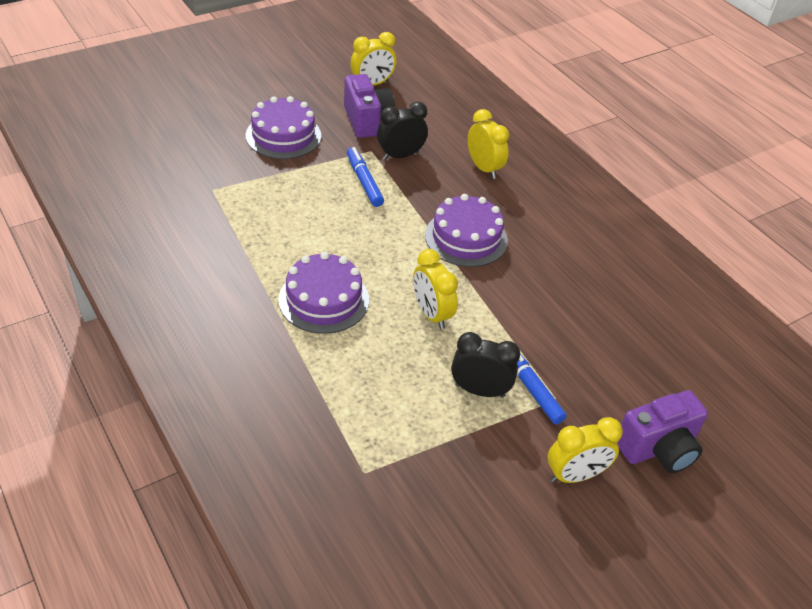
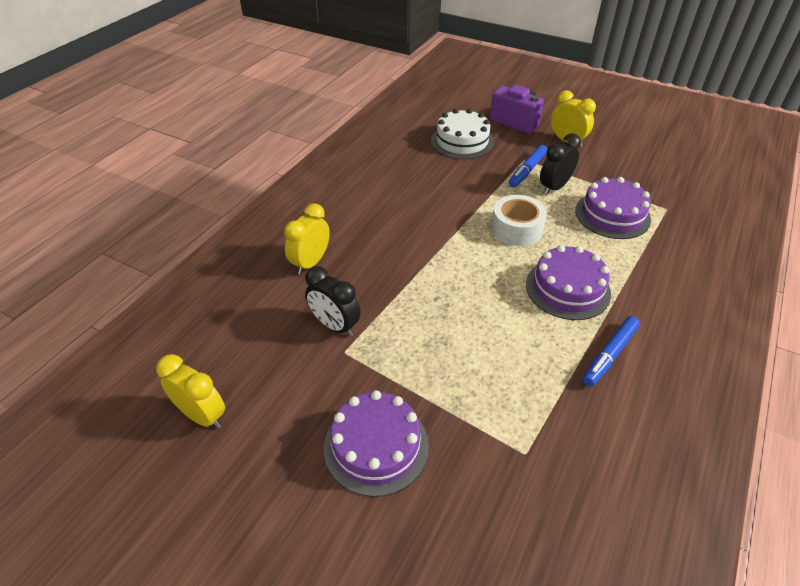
camera: 115 degrees left, 0 degrees up
(364, 181) = (399, 333): blue marker -> blue marker (609, 355)
(367, 121) = (289, 382): purple camera -> none
(431, 314) = (516, 229): yellow clock -> white tape
(466, 238) = (416, 241): purple cake -> purple cake (612, 215)
(479, 390) = (554, 187): black clock -> black clock turned 60 degrees clockwise
(632, 362) = (462, 141): none -> white cake

